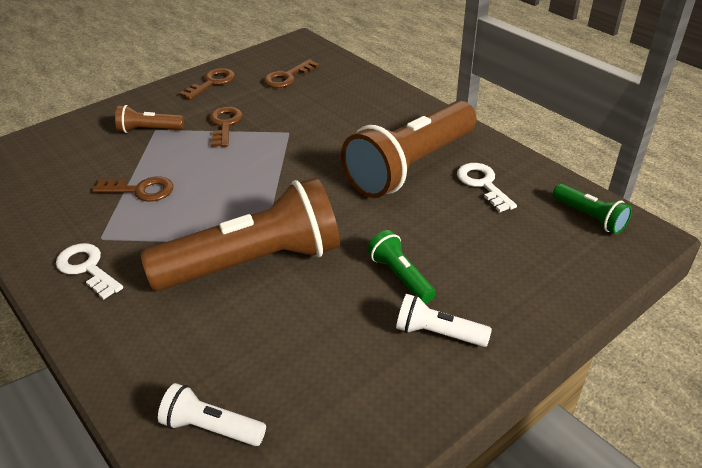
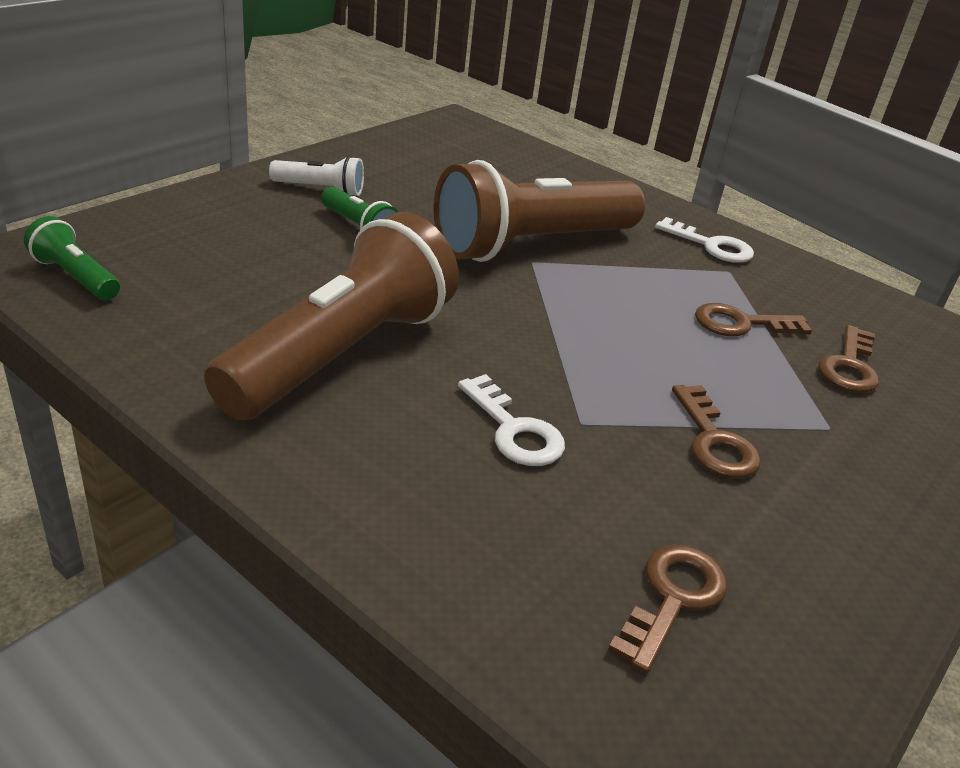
camera: 165 degrees right, 5 degrees down
(149, 130) = (840, 427): brown flashlight -> none
(211, 427) = (506, 155): white flashlight -> none
(212, 82) = (843, 569): brown key -> brown key (849, 366)
(482, 184) = (222, 324): white key -> white key (515, 430)

